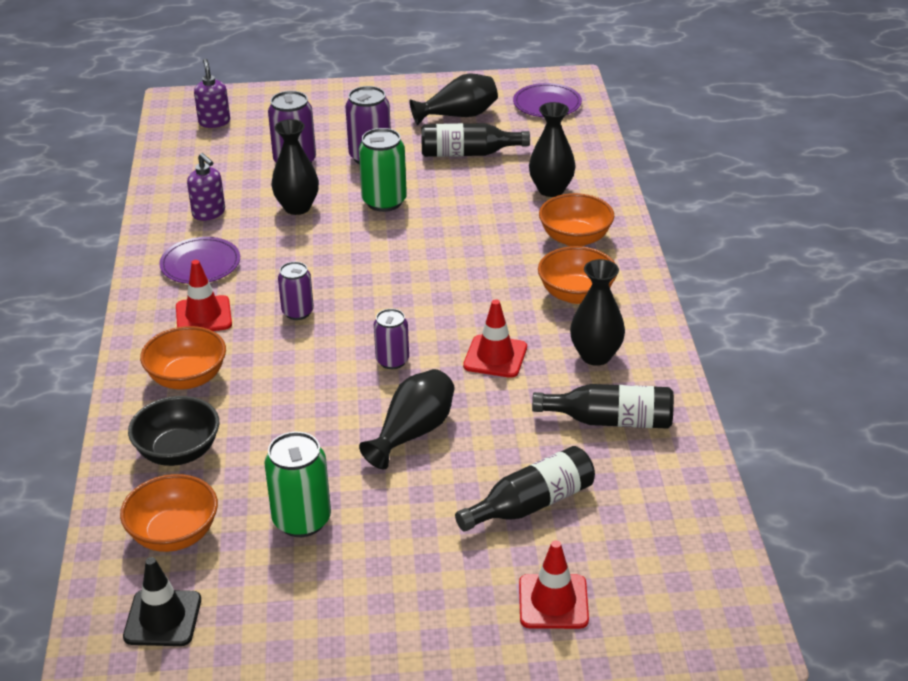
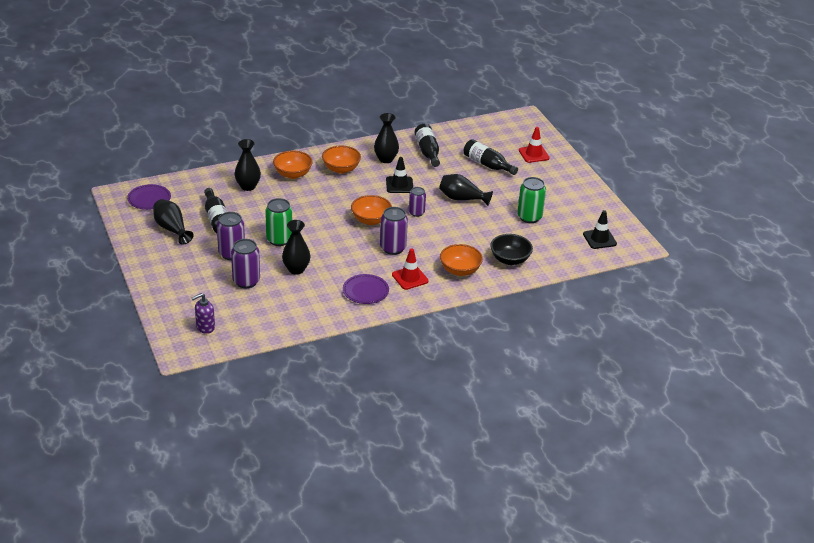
camera: 110 degrees left, 0 degrees up
(174, 534) = (557, 248): orange bowl -> orange bowl (371, 220)
(209, 213) = (314, 301): purple soap dispenser -> none
(298, 312) = (393, 248): purple can -> purple can, size x1.55
(495, 357) = (399, 185): red traffic cone -> black traffic cone

